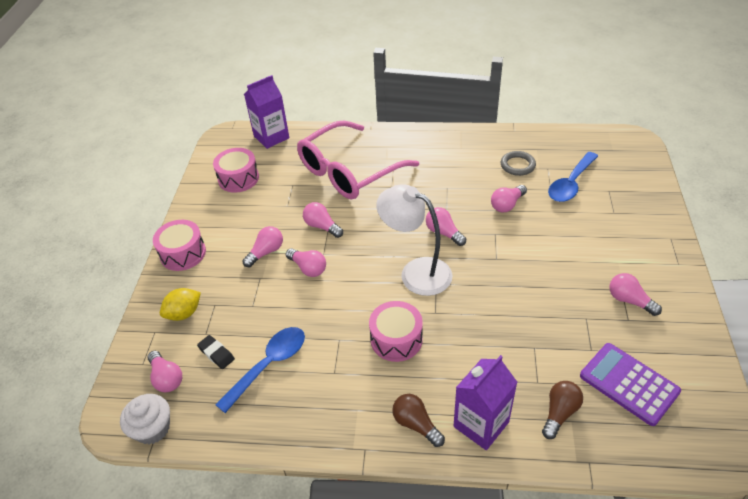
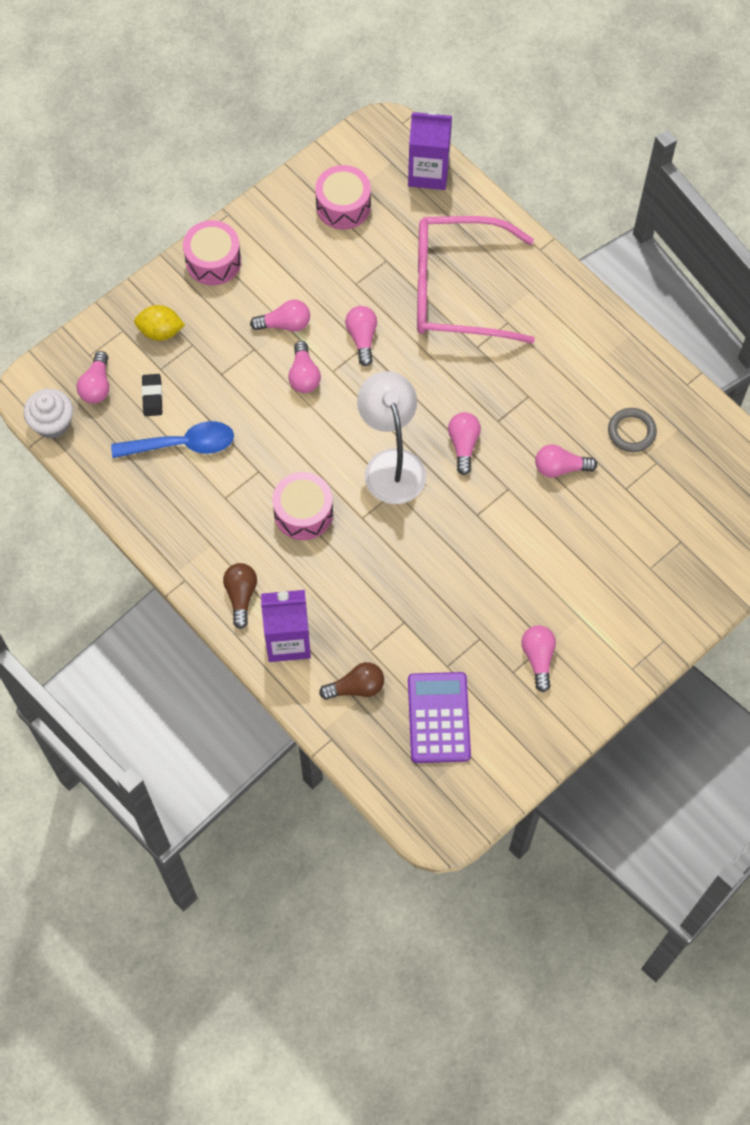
camera: 40 degrees right, 20 degrees up
(570, 184) = (654, 500): blue spoon -> none

